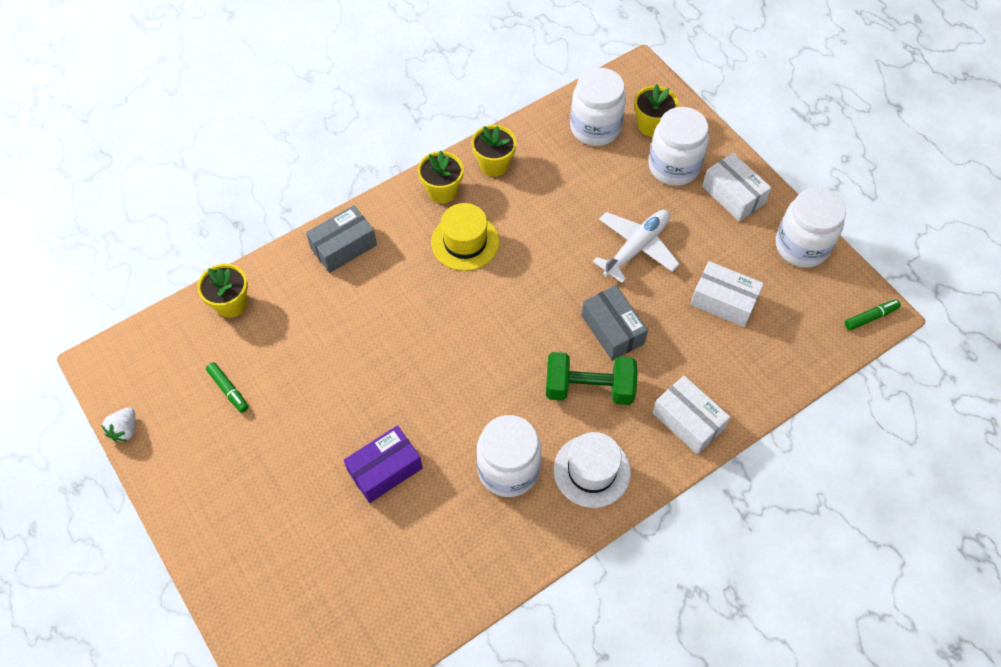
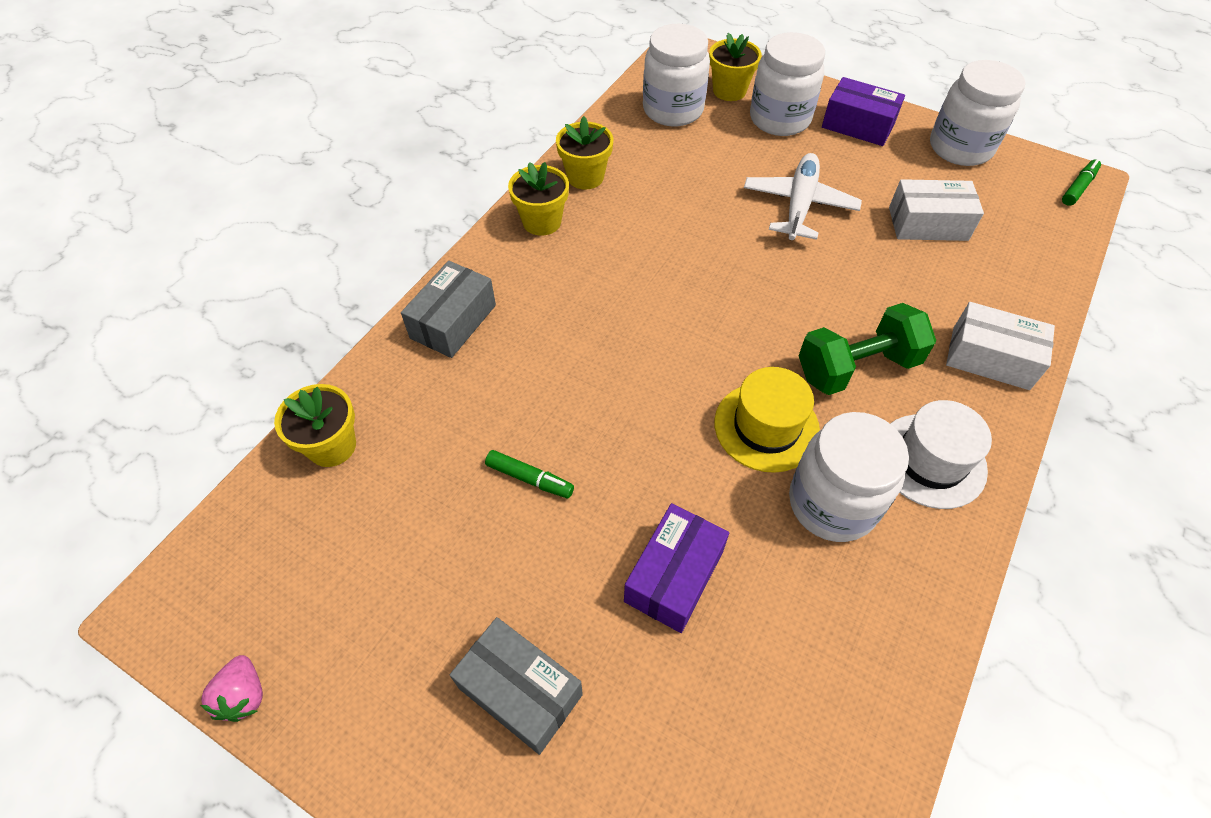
camera: 25 degrees left, 5 degrees down
(125, 430) = (244, 695): white strawberry -> pink strawberry
(228, 389) = (385, 563): green marker -> green marker (529, 478)
(465, 242) = (603, 264): yellow hat -> yellow hat (766, 426)
(612, 329) = (835, 294): grey box -> grey box (520, 691)
(733, 195) = (858, 125): white box -> purple box

